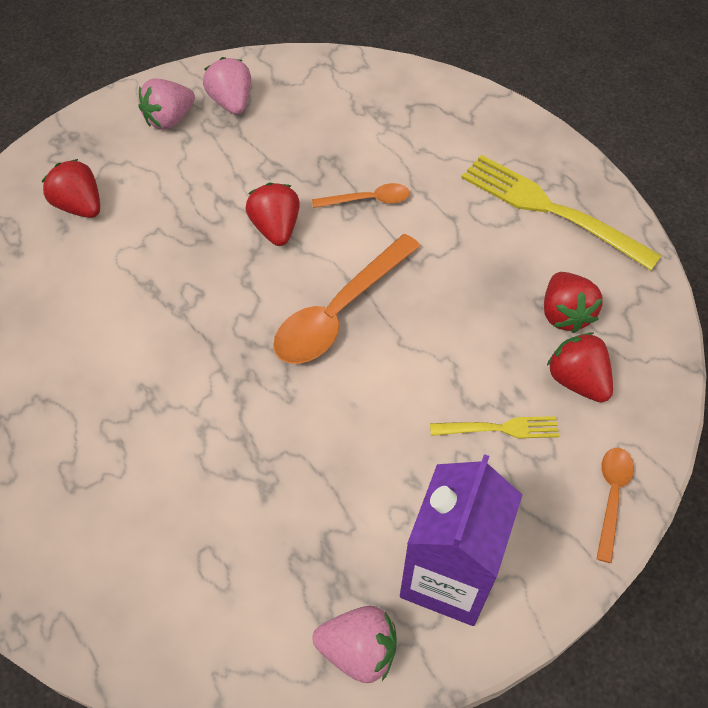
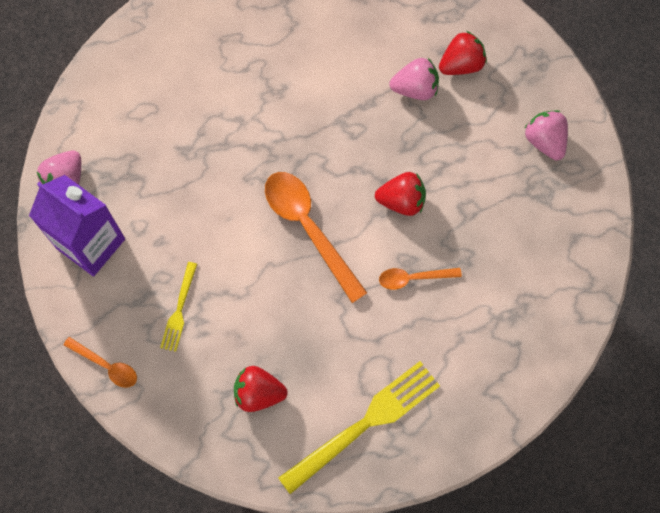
camera: 105 degrees right, 15 degrees up
(231, 102) = (555, 194): pink strawberry -> pink strawberry (415, 88)
(368, 200) = (413, 278): orange spoon -> orange spoon turned 75 degrees clockwise
(577, 380) = (199, 379): red strawberry -> none

